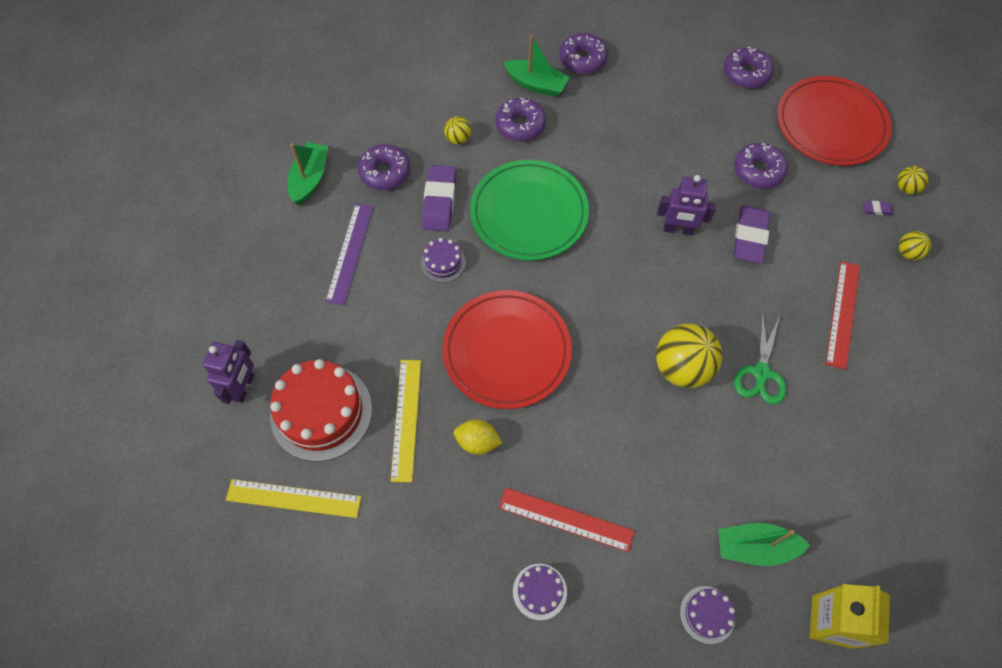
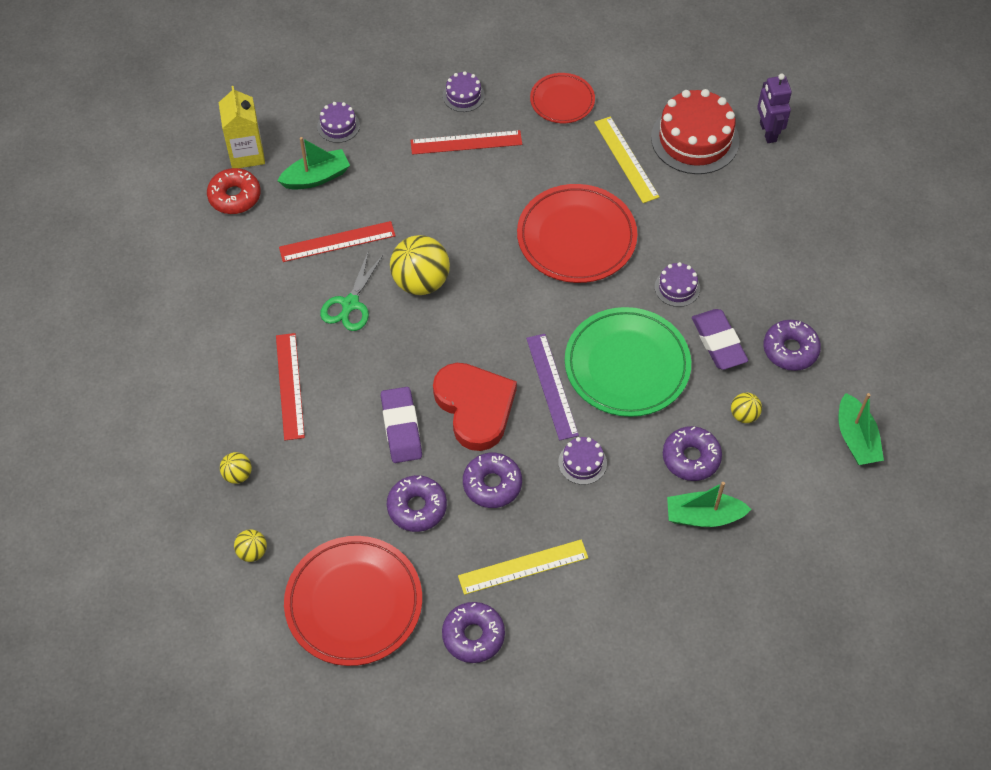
camera: 155 degrees right, 5 degrees down
(293, 498) = (673, 82): yellow ruler -> yellow ruler (523, 567)
(310, 179) = (854, 314): green boat -> green boat (856, 438)
(349, 253) = (765, 263): purple ruler -> purple ruler (552, 386)
(430, 529) = (562, 101): none -> red plate
(477, 442) = (561, 165): yellow lemon -> none
(582, 59) = (671, 573): purple donut -> purple donut (492, 484)
(608, 153) = (582, 462): none -> purple cake
(678, 229) = (475, 407): purple robot -> red heart
(754, 450) = (337, 242): none -> red ruler
(761, 373) = (350, 304): green scissors -> green scissors turned 150 degrees counterclockwise
(858, 562) = (235, 196): none -> red donut
(876, 209) = (279, 512): purple eraser -> none

